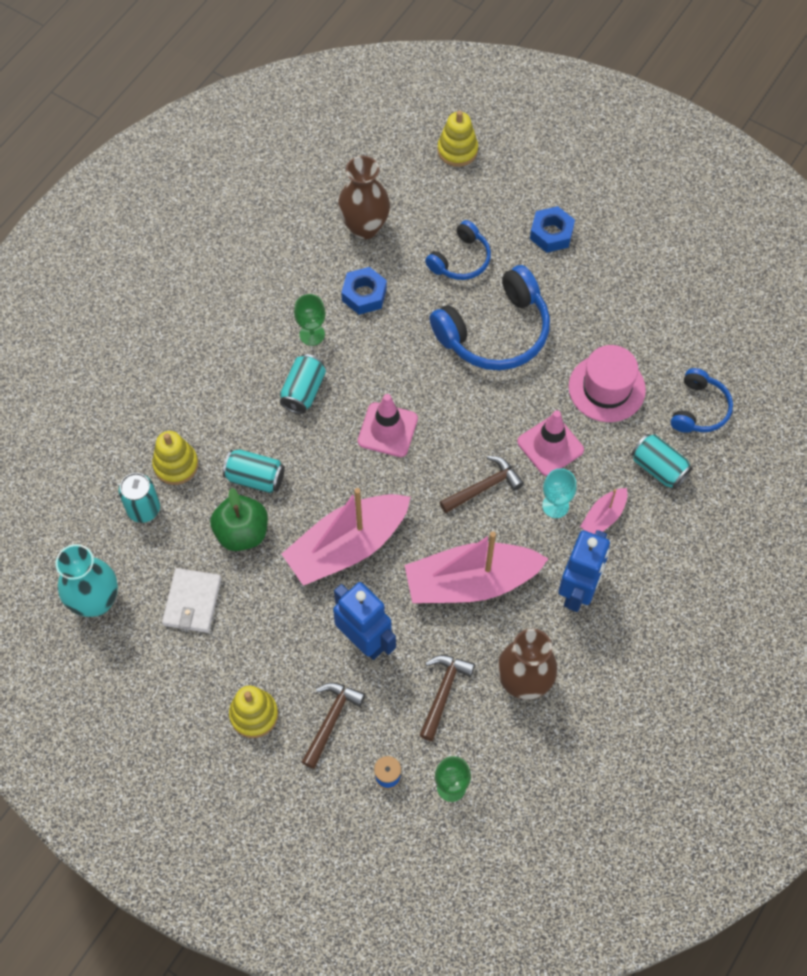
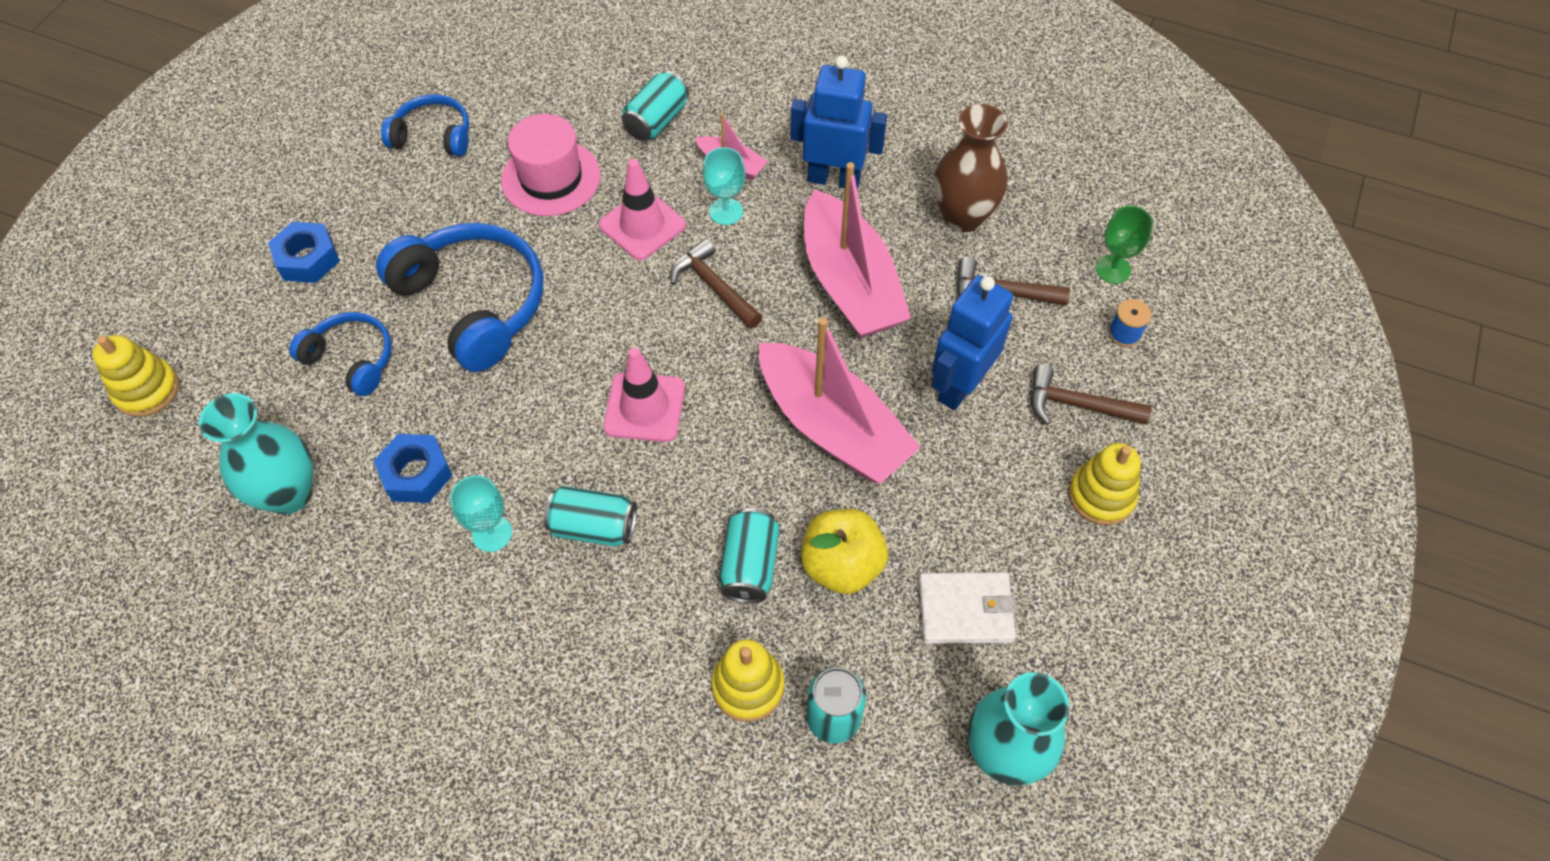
camera: 100 degrees left, 5 degrees down
(242, 533) = (842, 565): green apple -> yellow apple
(312, 334) = (492, 533): green goblet -> turquoise goblet
(364, 227) = (289, 494): brown vase -> turquoise vase
(699, 409) = (571, 91): blue headphones -> blue headphones (433, 136)

